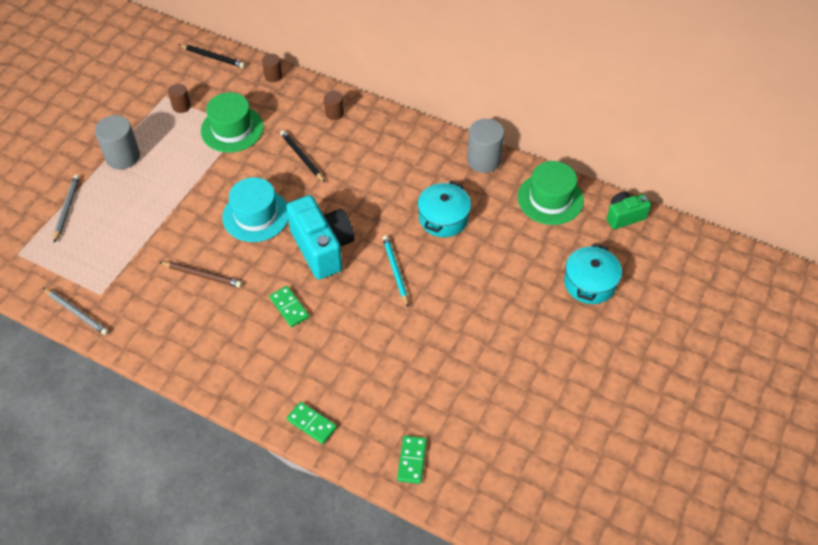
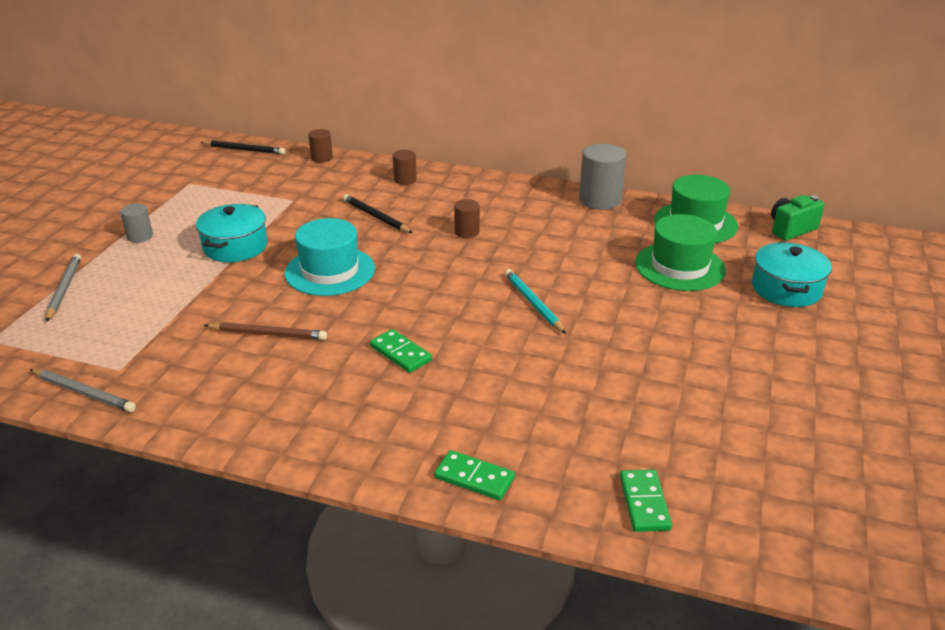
camera: 10 degrees left, 20 degrees down
(123, 157) = (140, 236): grey cylinder -> grey cylinder, size x0.56
(181, 106) = (212, 189): brown cylinder -> brown cylinder (467, 232)
(232, 129) = (280, 202): green hat -> green hat (679, 266)
(322, 248) = (428, 292): turquoise camera -> none
(443, 218) = (574, 251): turquoise pot -> turquoise pot (235, 246)

